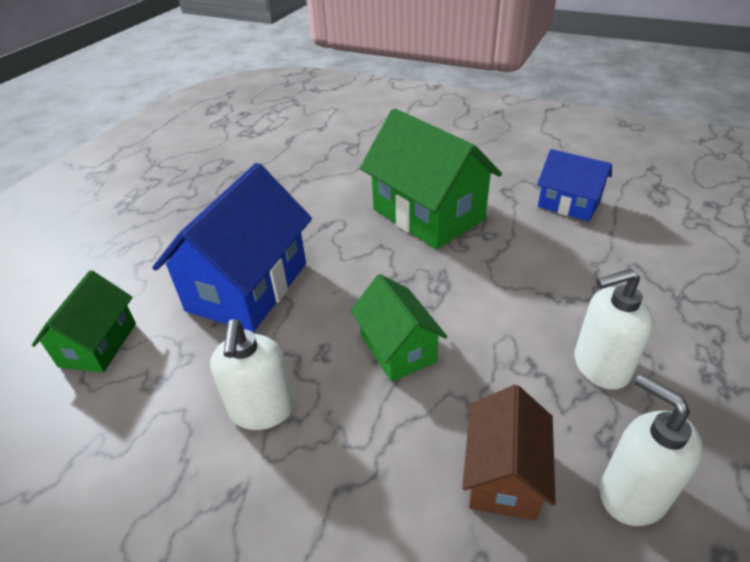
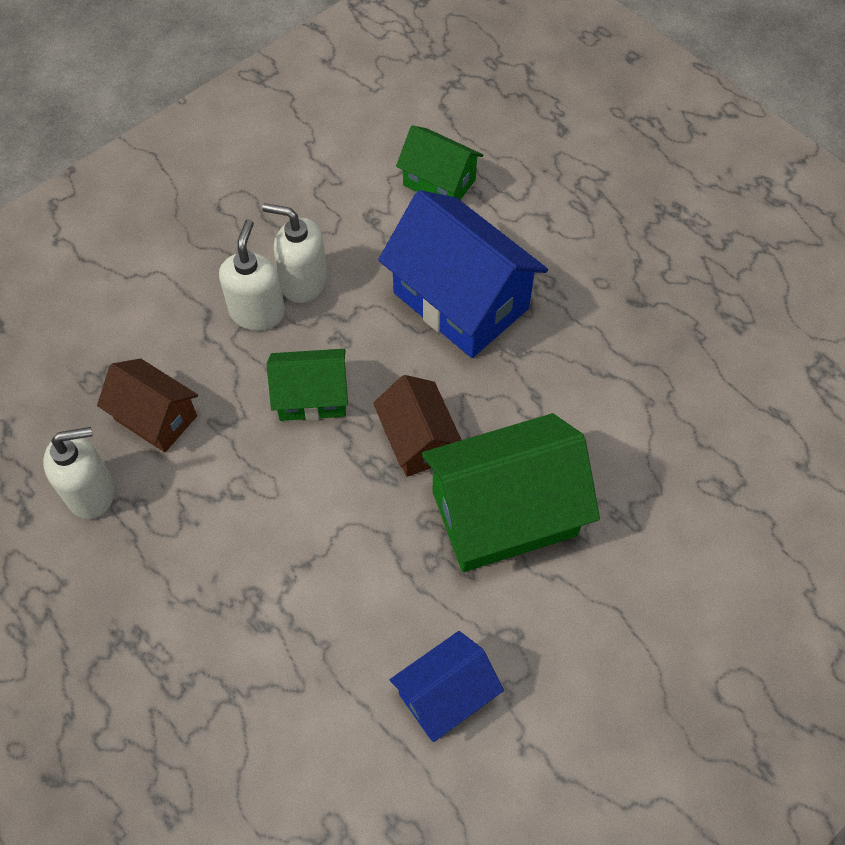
camera: 110 degrees right, 20 degrees up
(399, 270) = (417, 440): none -> brown house
(600, 366) = (199, 550): white soap dispenser -> white soap dispenser (257, 312)

